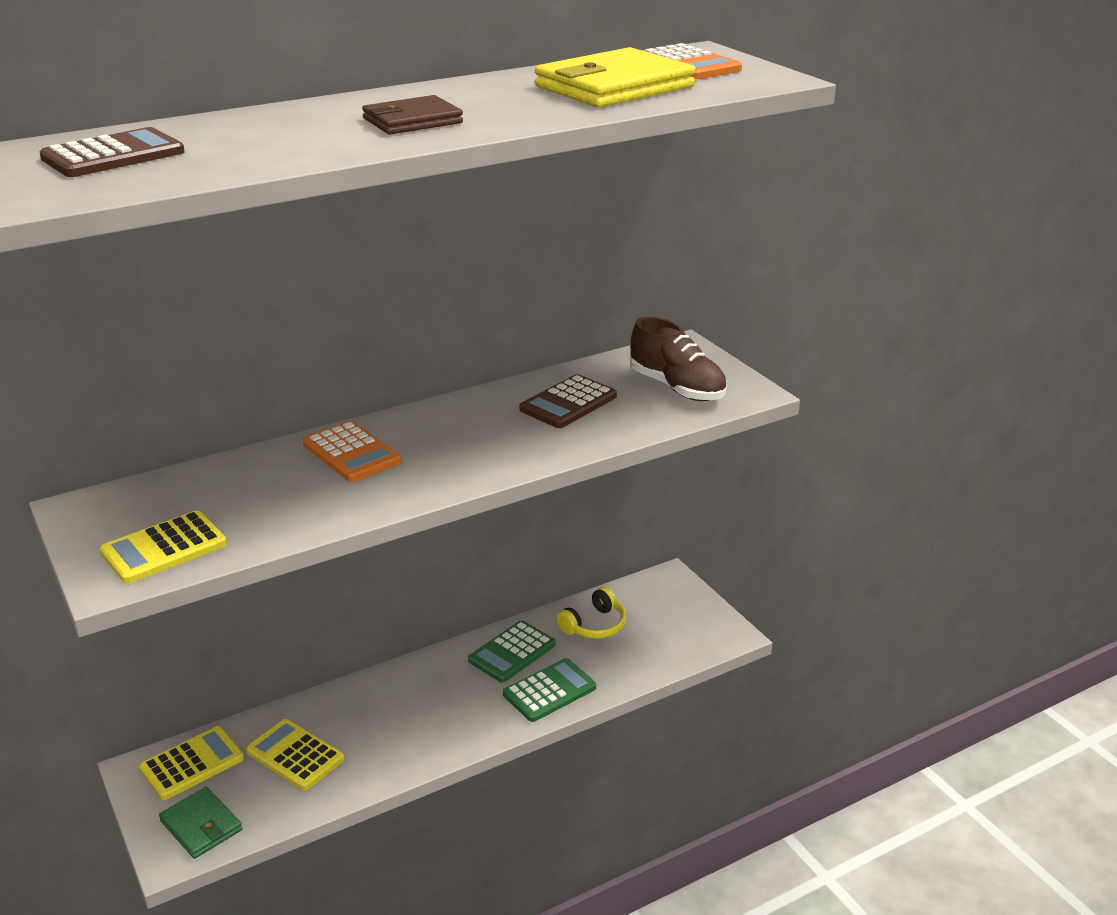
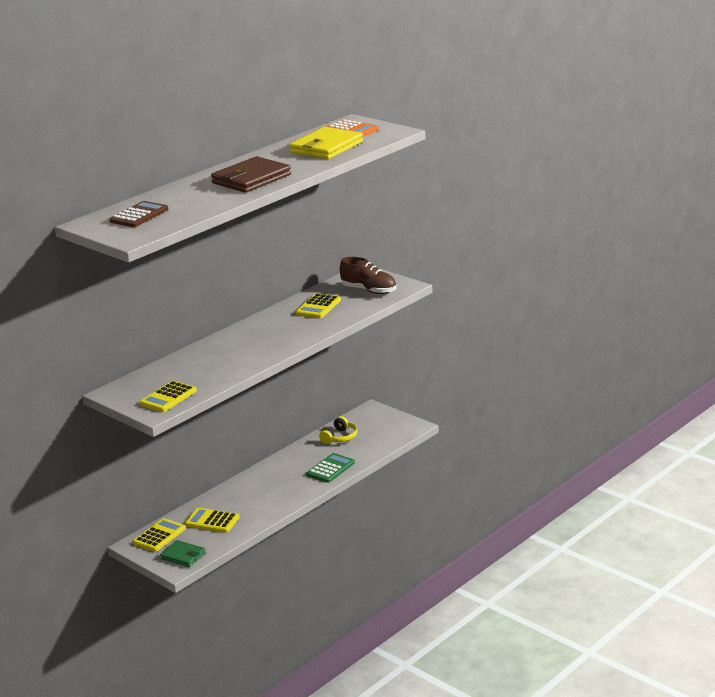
camera: 15 degrees left, 5 degrees down
(351, 453) = (225, 347): orange calculator -> none
(412, 121) = (251, 179): brown wallet -> brown wallet, size x1.70
(512, 652) = (301, 457): green calculator -> none
(568, 403) = (318, 307): brown calculator -> yellow calculator

